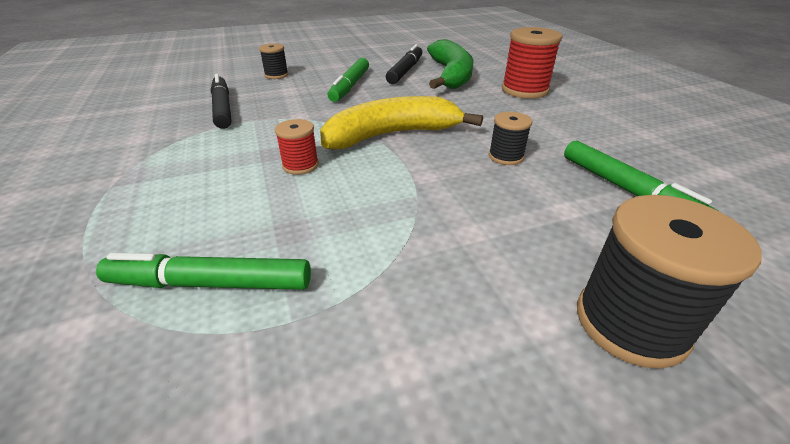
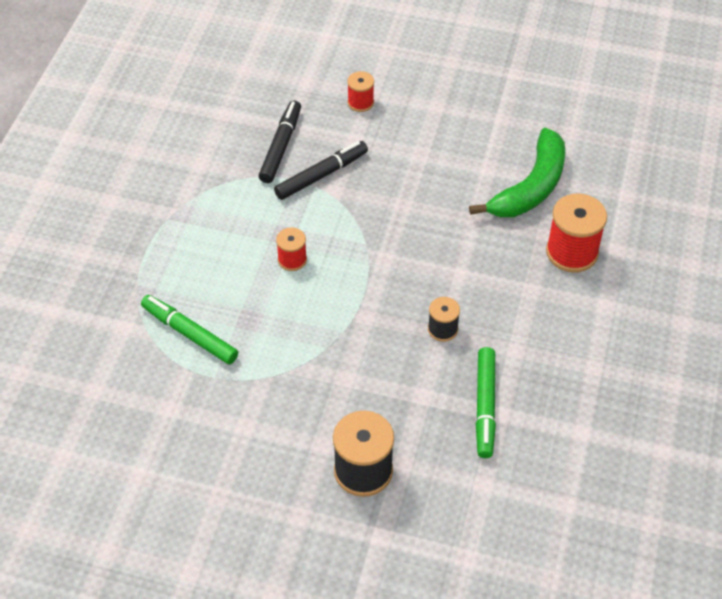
camera: 35 degrees right, 15 degrees up
(276, 75) = (360, 103): black spool -> red spool
(350, 86) = (413, 160): green marker -> none
(391, 135) = (383, 258): yellow banana -> none
(405, 71) = (493, 155): black marker -> black marker (321, 175)

